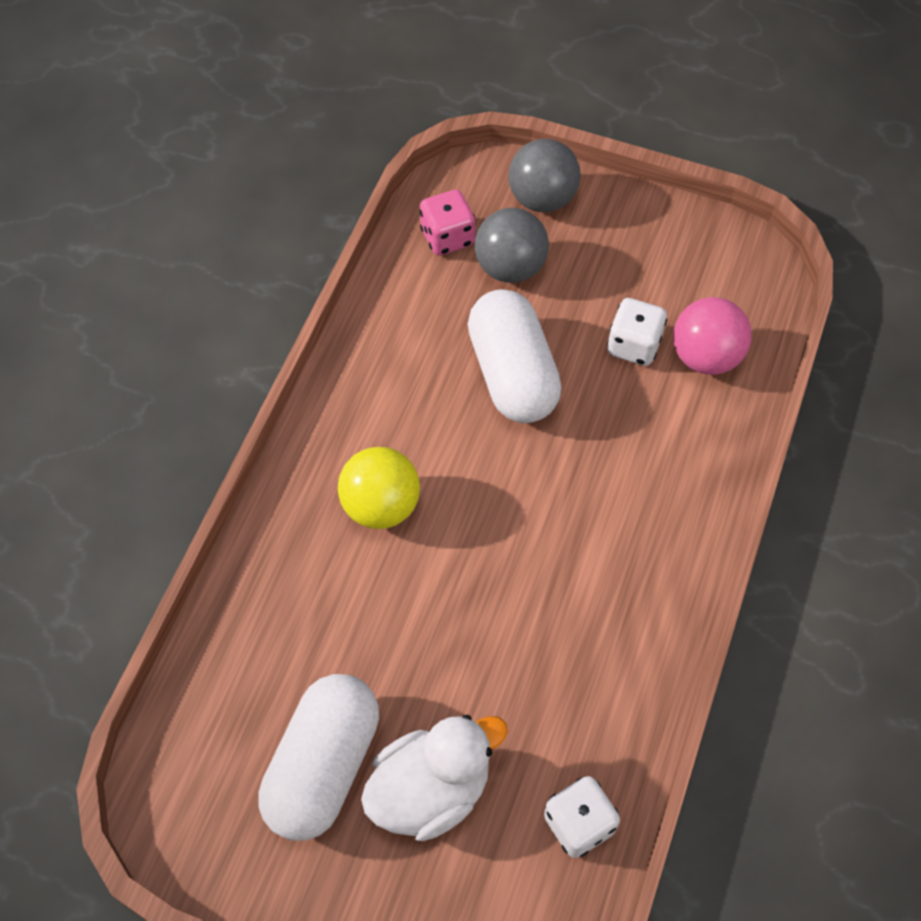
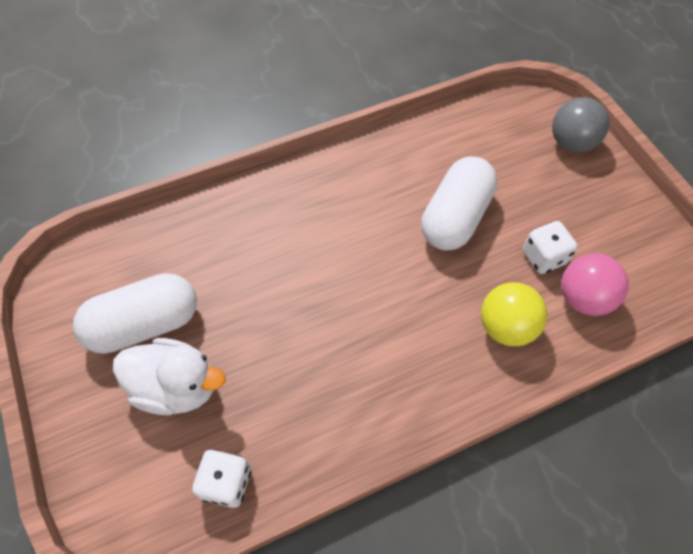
camera: 45 degrees right, 0 degrees up
(381, 505) = (314, 225): yellow ball -> yellow ball (506, 326)
(447, 237) = (494, 124): pink dice -> none
(510, 267) = (513, 164): grey ball -> none

